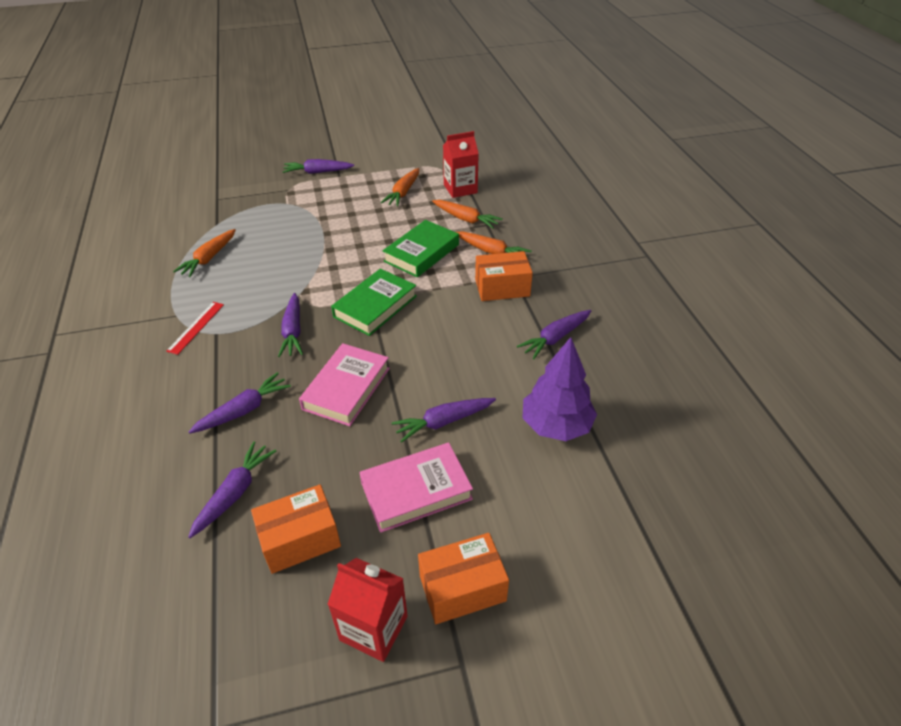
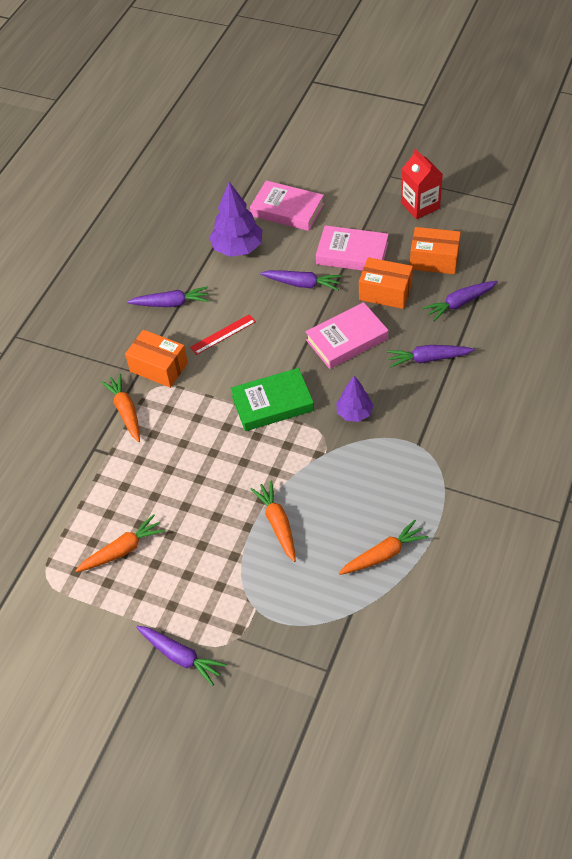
camera: 140 degrees left, 10 degrees up
(196, 327) = (432, 461): red ruler -> red ruler (223, 334)
(293, 331) = (354, 413): purple carrot -> purple tree
(421, 253) = (184, 444): green book -> none
(460, 189) = (62, 519): red carton -> none
(462, 588) = (365, 200): orange box -> orange box (385, 292)
(466, 219) = (104, 467): orange carrot -> orange carrot (277, 524)
(552, 509) = (287, 210): none -> pink book

